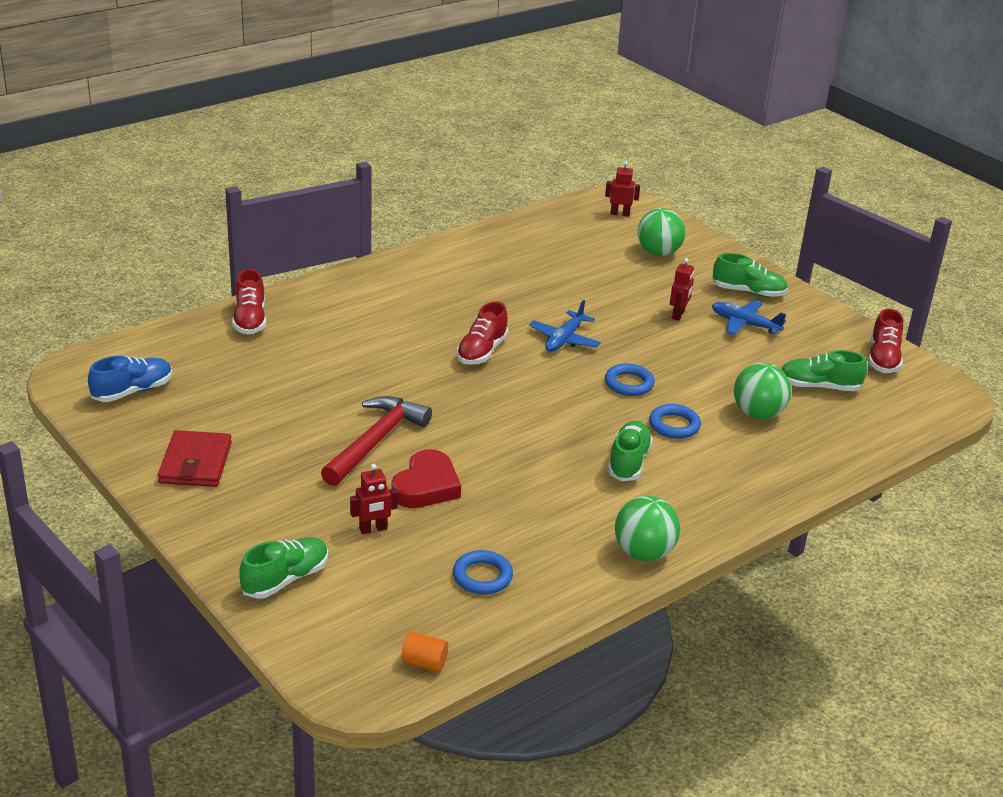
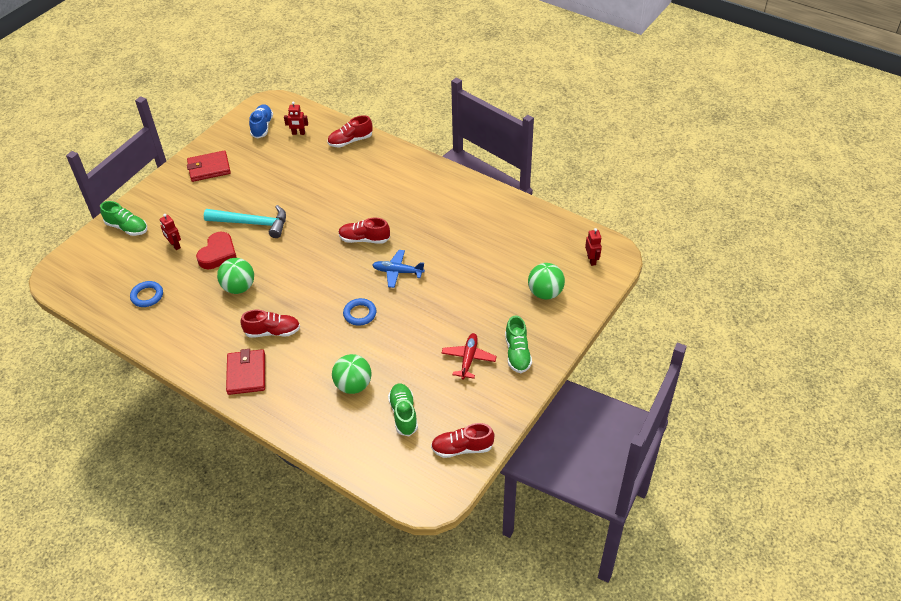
camera: 75 degrees right, 15 degrees up
(133, 391) = (262, 127): blue shoe -> blue shoe turned 120 degrees counterclockwise
(375, 441) = (252, 223): red hammer -> turquoise hammer
(424, 663) = (77, 292): orange cylinder -> none
(426, 486) = (218, 254): red heart -> red heart turned 75 degrees counterclockwise
(628, 462) = (272, 332): green shoe -> red shoe
(643, 553) = (186, 357): green ball -> green ball (239, 287)
(674, 425) = (321, 345): blue ring -> none
(678, 315) = (461, 321): red robot -> red robot (298, 133)
(703, 499) = (246, 374): none -> red wallet
(744, 324) = (468, 359): blue plane -> red plane

